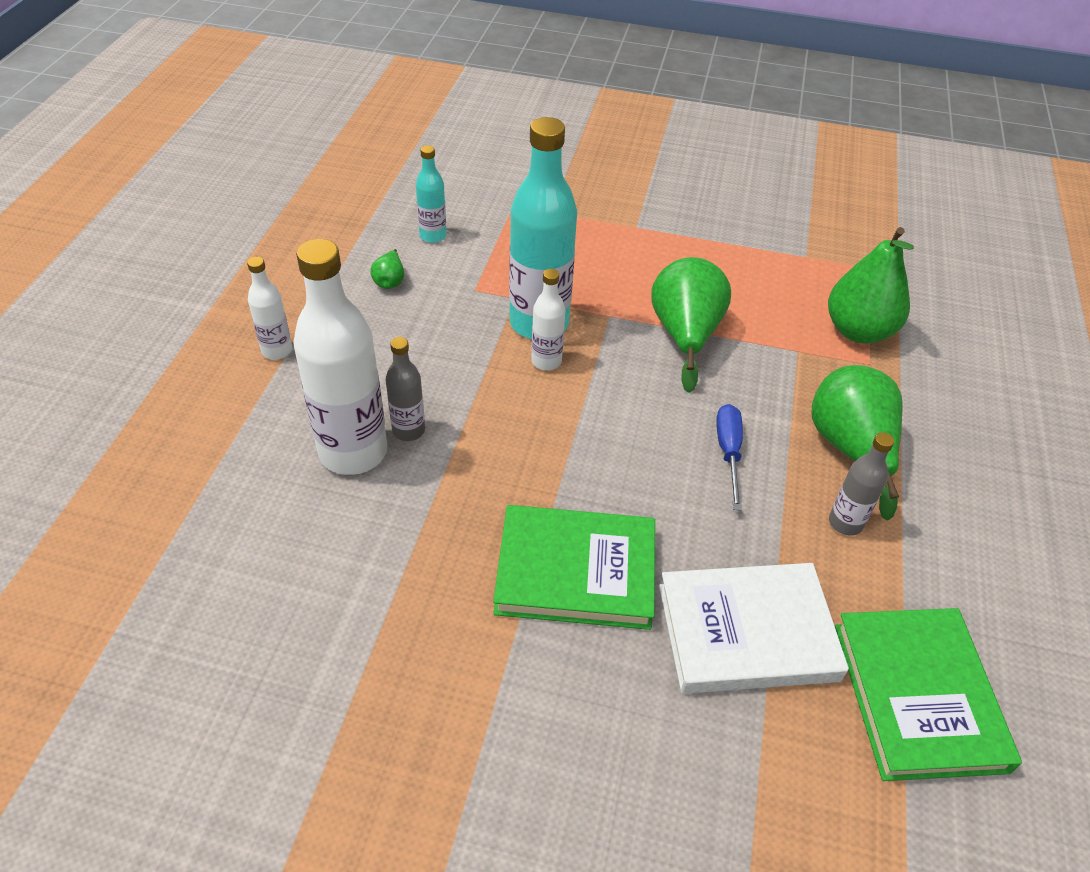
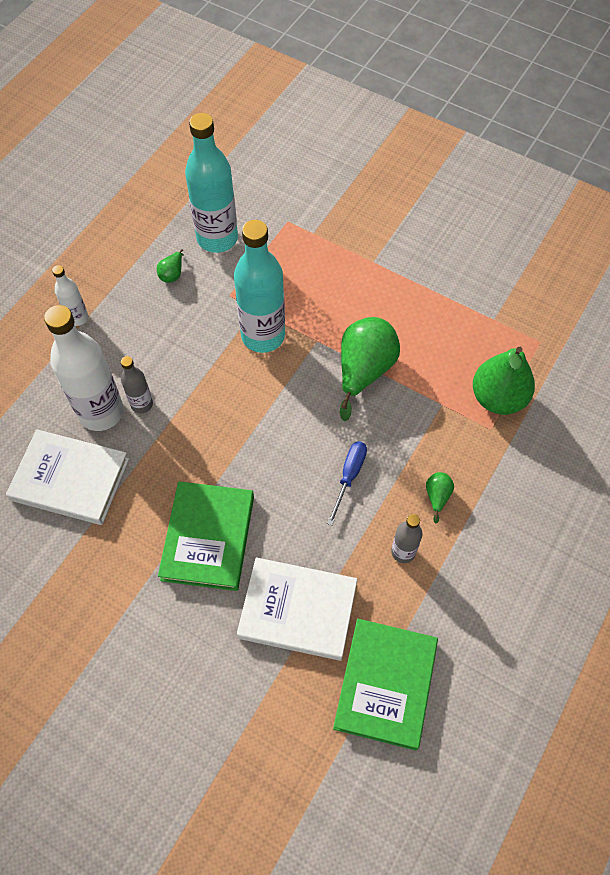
camera: 20 degrees right, 15 degrees up
(339, 546) = (70, 479): none -> white book
(433, 236) = (217, 238): turquoise bottle -> turquoise bottle, size x2.03
(546, 361) = (255, 370): white bottle -> none
(575, 571) = (208, 537): green book -> green book turned 75 degrees clockwise
(850, 449) = (437, 496): green pear -> green pear, size x0.44

